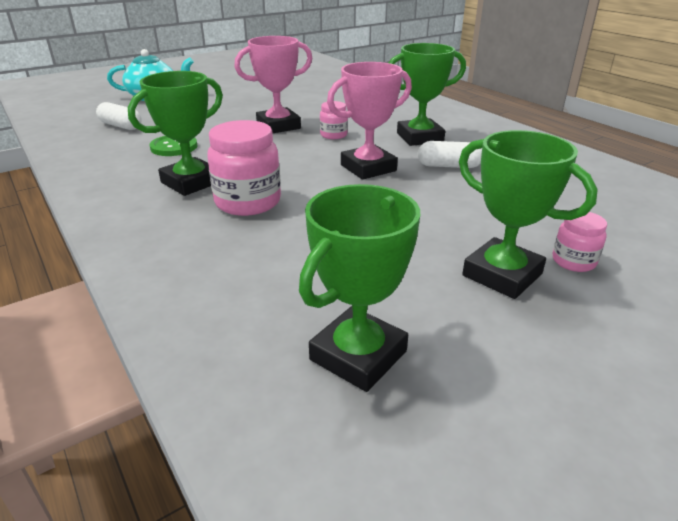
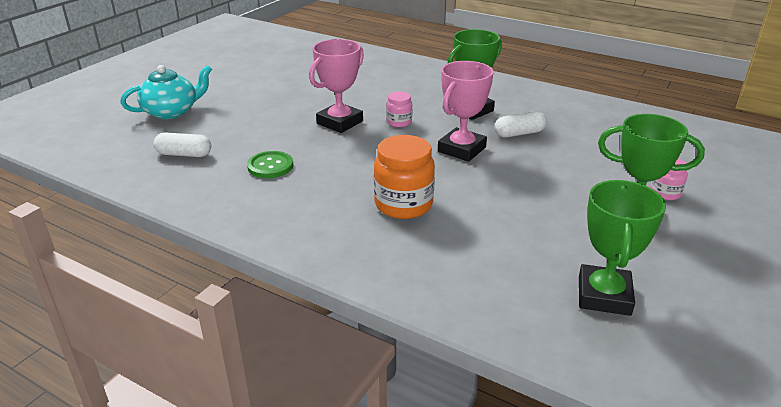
camera: 25 degrees left, 0 degrees up
(191, 182) = (333, 198): green trophy -> none
(248, 202) = (403, 205): pink jar -> orange jar

